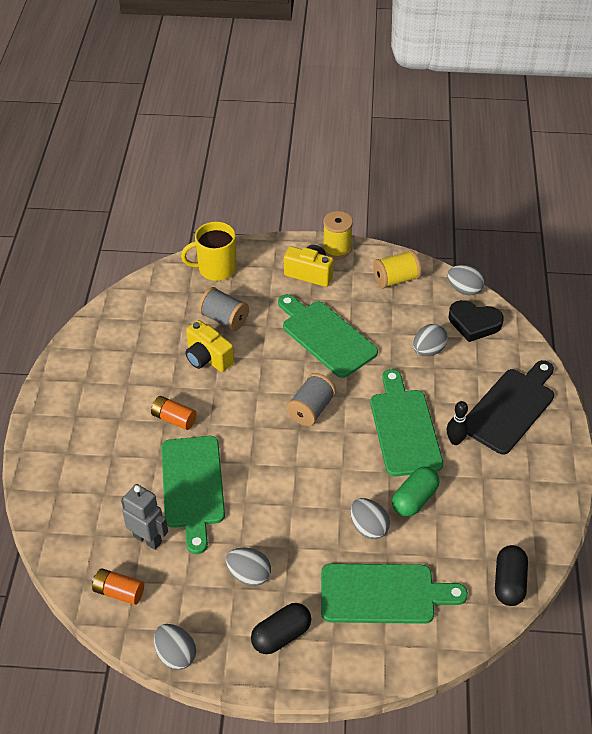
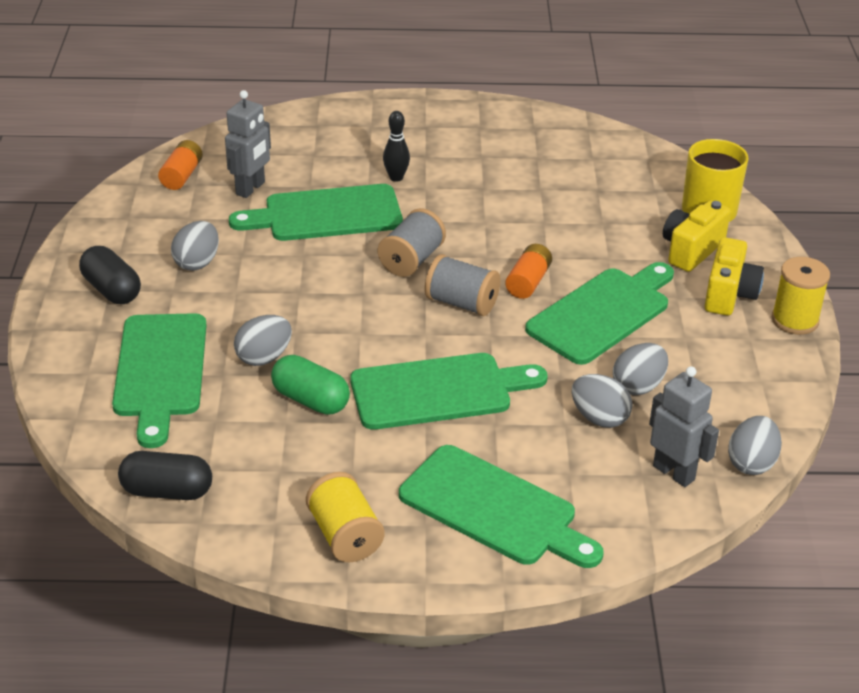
camera: 85 degrees right, 10 degrees down
(174, 419) = (430, 194): orange battery -> orange battery (528, 282)
(176, 654) = (98, 218): grey egg -> grey egg (638, 386)
(208, 358) = (537, 213): yellow camera -> yellow camera (691, 250)
(224, 319) = (612, 222): grey spool -> grey spool (411, 260)
(395, 279) = (748, 383): yellow spool -> yellow spool (345, 535)
(455, 441) = (420, 443): black bowling pin -> black bowling pin (396, 178)
(474, 323) = (674, 472): black heart -> grey robot
(510, 408) = (494, 509): black cutting board -> green cutting board

